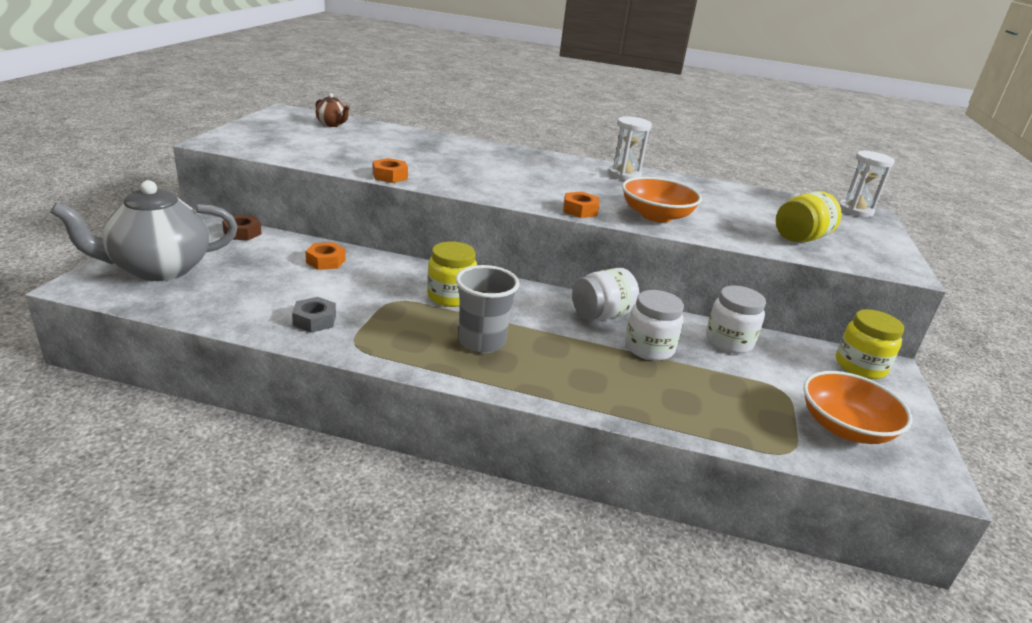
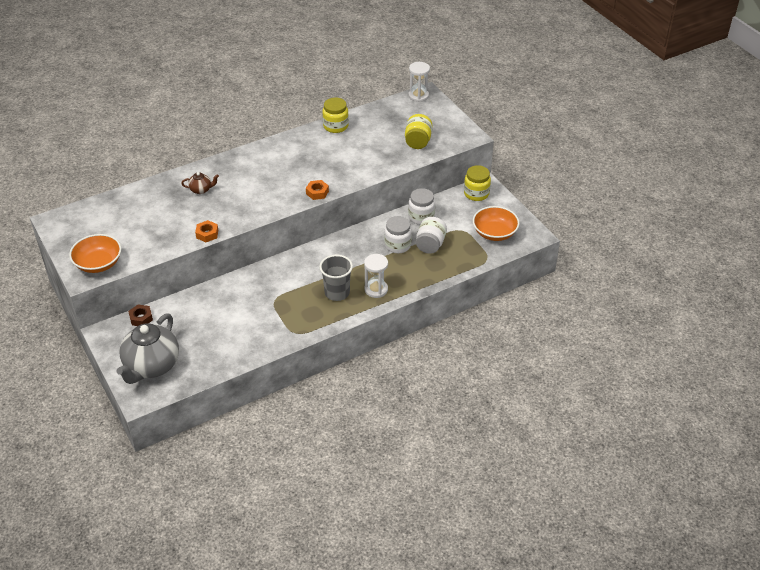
camera: 40 degrees left, 15 degrees up
(314, 320) = (262, 335): grey nut -> none
(326, 261) = (209, 303): orange nut -> none
(332, 124) = (101, 213): brown teapot -> brown teapot (201, 190)
(450, 296) = (291, 279): yellow jar -> yellow jar (335, 126)
(601, 315) = (361, 240): white jar -> white jar (430, 245)
(624, 175) = (298, 144): white hourglass -> white hourglass (376, 289)
(656, 216) = (350, 171): orange bowl -> orange bowl (98, 263)

